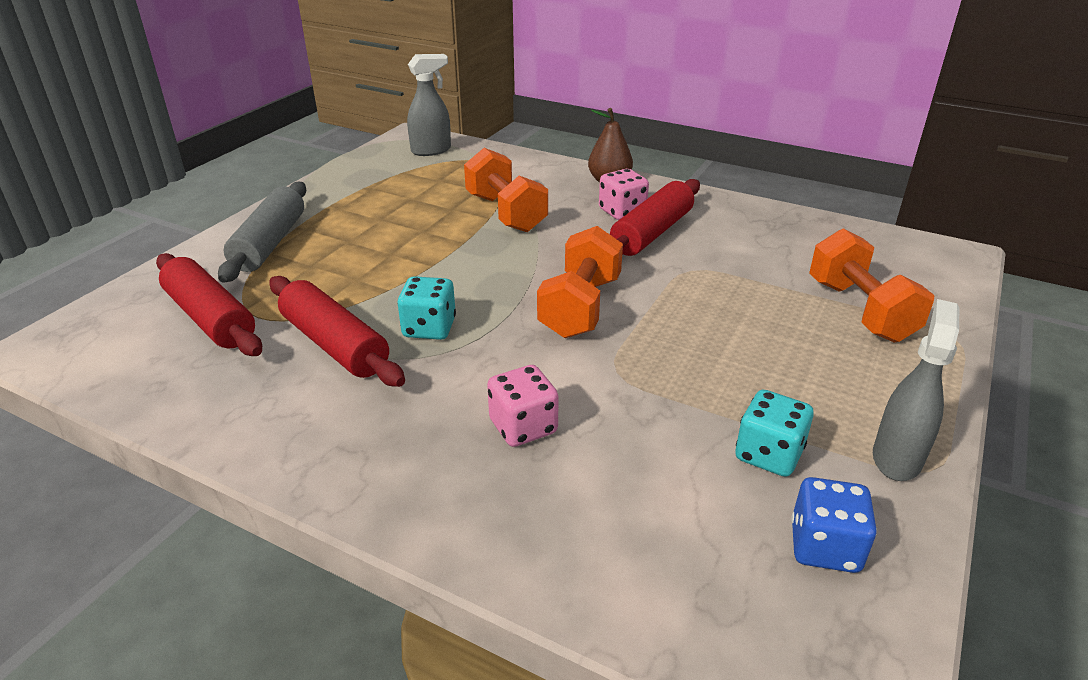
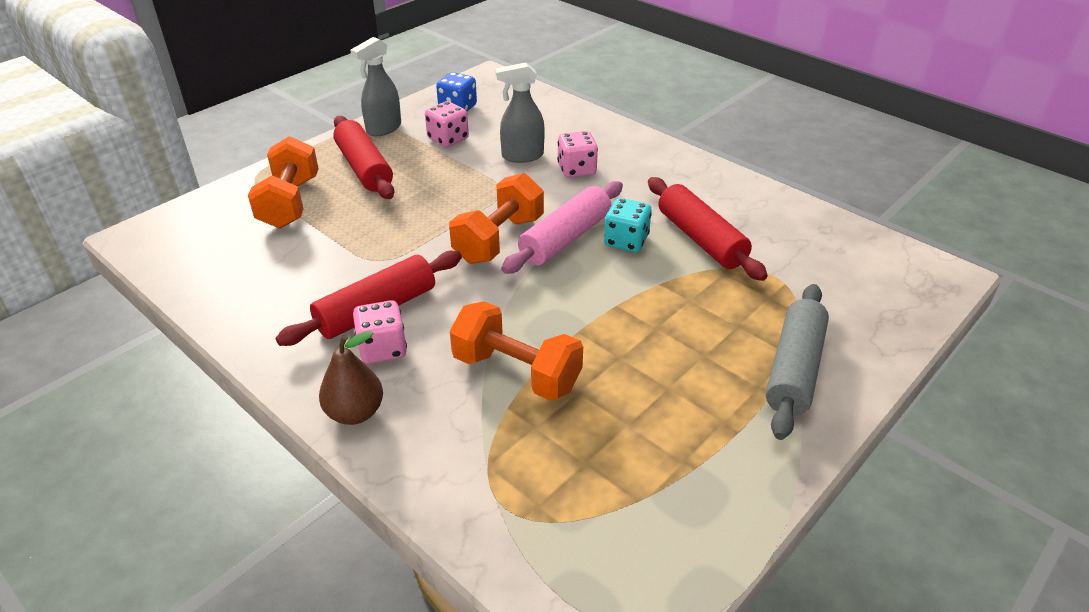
camera: 165 degrees left, 5 degrees up
(210, 318) = (813, 279): red rolling pin -> red rolling pin (364, 168)
(431, 150) = (584, 567): grey spray bottle -> grey spray bottle (522, 156)
(503, 320) = (565, 239): none -> pink rolling pin
(506, 213) = (516, 372): orange dumbbell -> orange dumbbell turned 45 degrees counterclockwise
(768, 454) = (448, 139): turquoise dice -> pink dice

